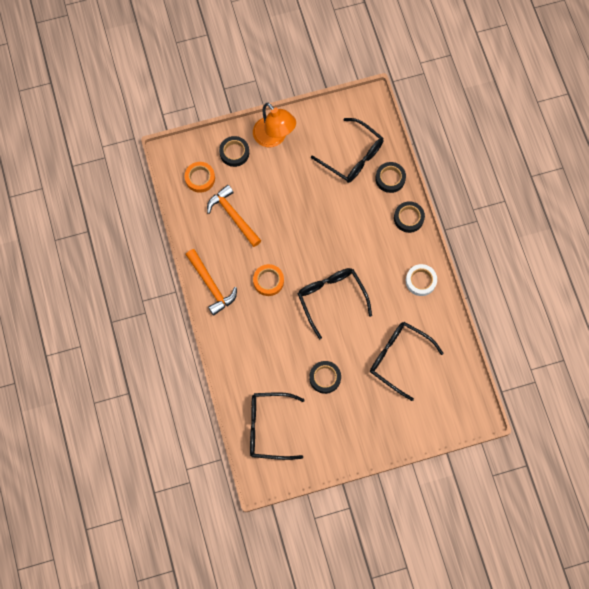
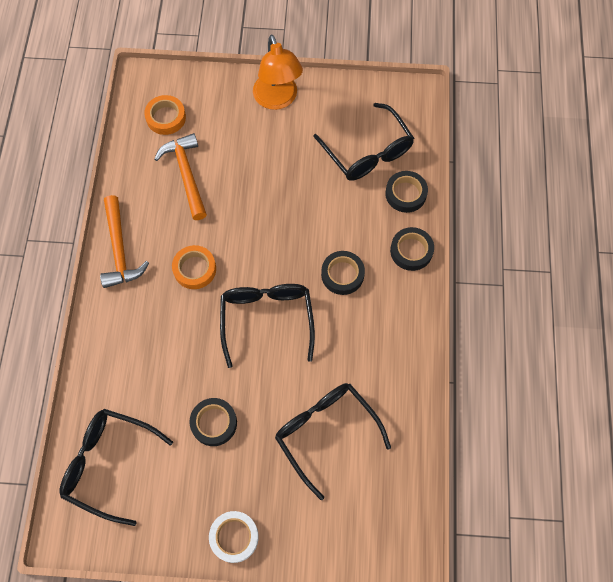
camera: 20 degrees right, 5 degrees down
(234, 153) = (221, 101): black tape -> black tape (342, 274)
(420, 281) = (396, 338): white tape -> white tape (234, 537)

